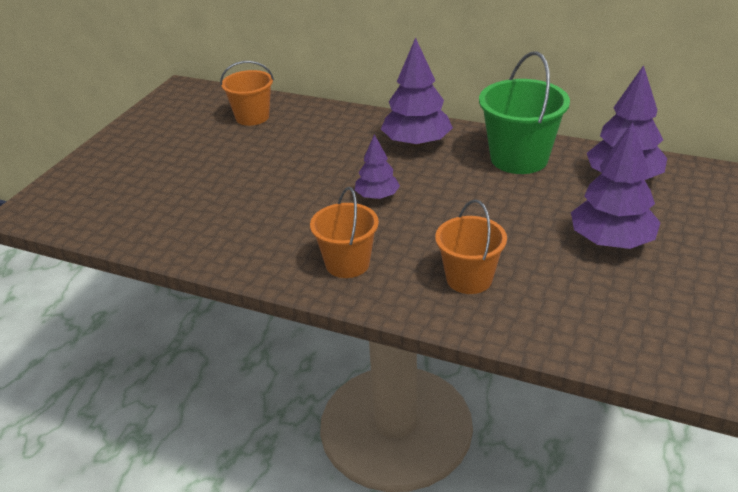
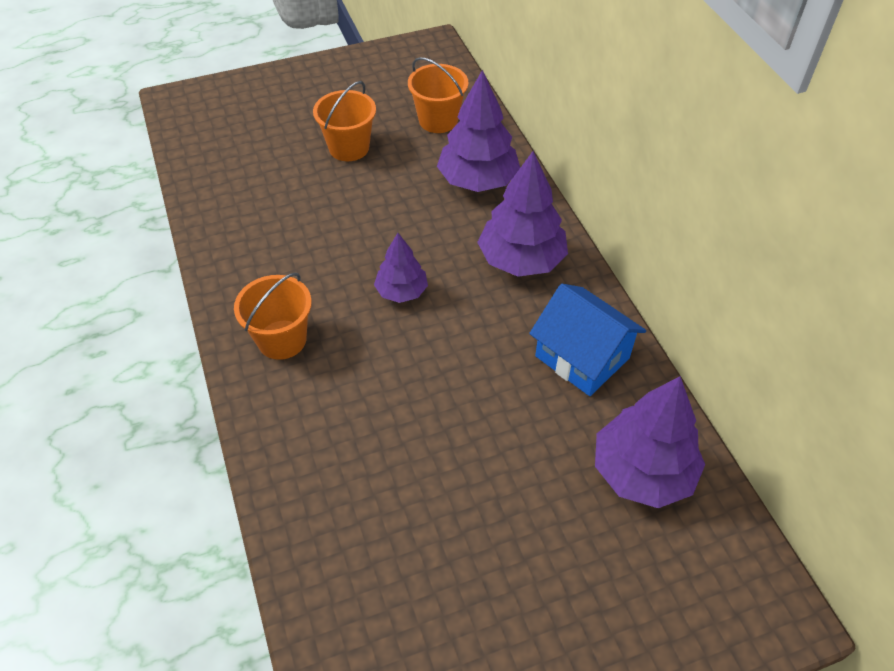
camera: 45 degrees right, 15 degrees up
(469, 279) = (337, 443): orange bucket -> orange bucket (349, 148)
(519, 158) = (582, 357): green bucket -> blue house
(611, 241) = (507, 527): purple tree -> purple tree (477, 181)

